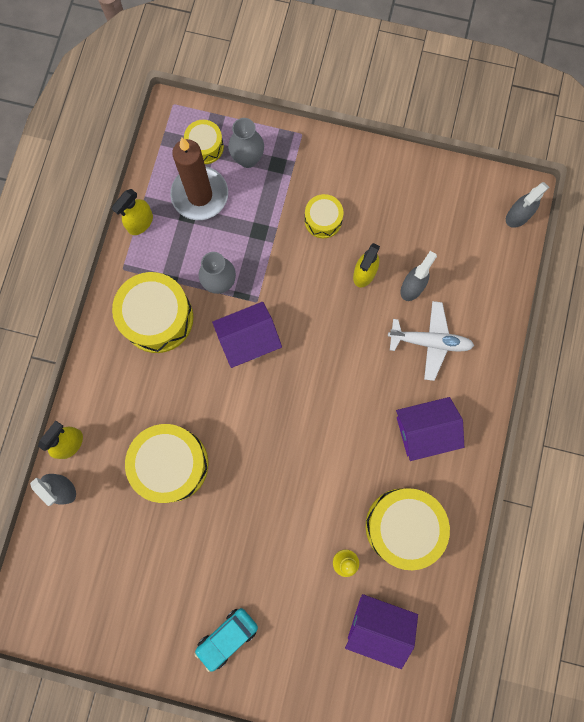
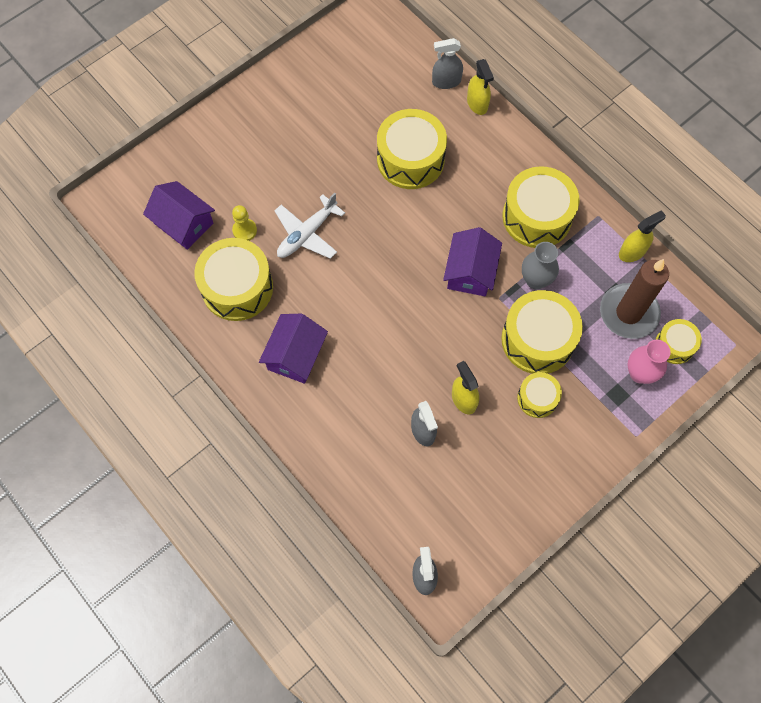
camera: 125 degrees right, 10 degrees down
(140, 223) = (632, 252): yellow spray bottle -> yellow spray bottle turned 75 degrees clockwise
(227, 637) = (259, 123): turquoise car -> none
(248, 159) = (639, 373): grey vase -> pink vase
(273, 249) = (537, 339): none -> yellow drum
(378, 626) = (183, 223): purple house -> purple house turned 75 degrees clockwise
(430, 342) = (364, 412): white plane -> white plane (307, 234)

